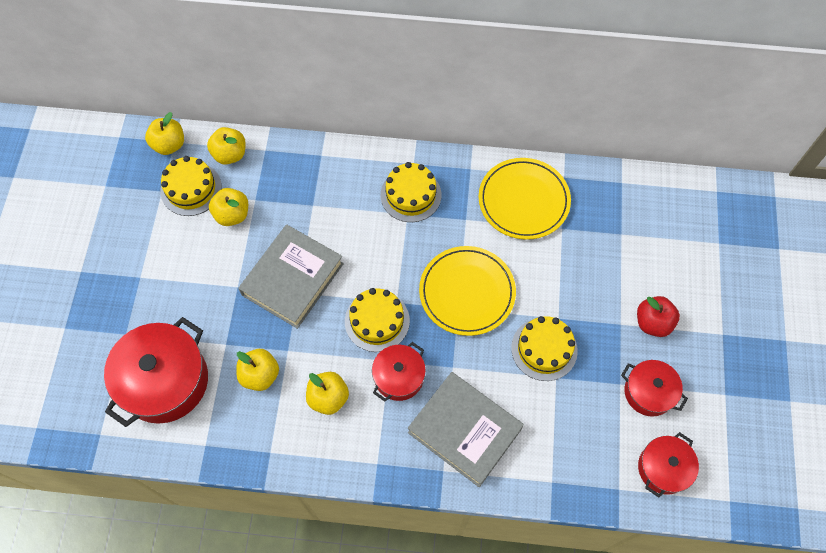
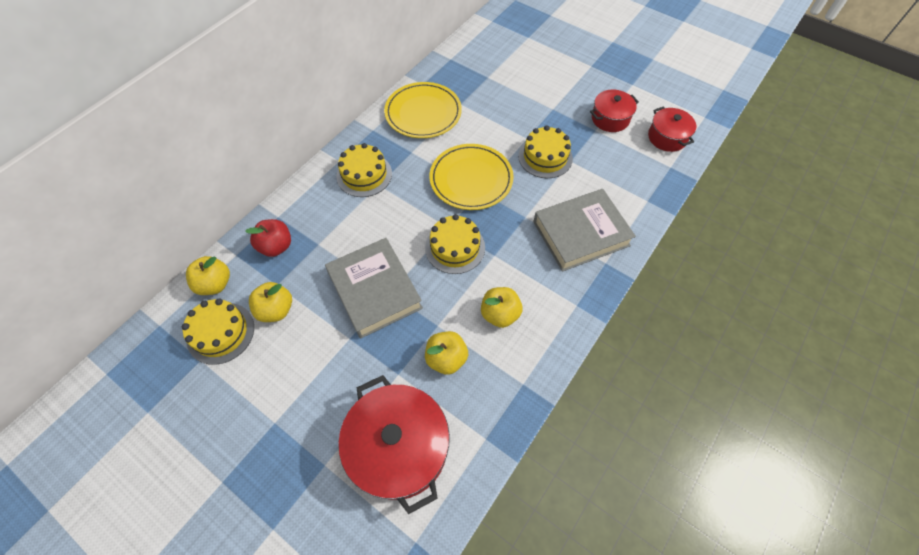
camera: 60 degrees left, 5 degrees down
(169, 145) = (158, 331): yellow apple -> none
(399, 377) = (512, 255): red pot -> none
(653, 323) = (562, 93): red apple -> red apple (276, 246)

